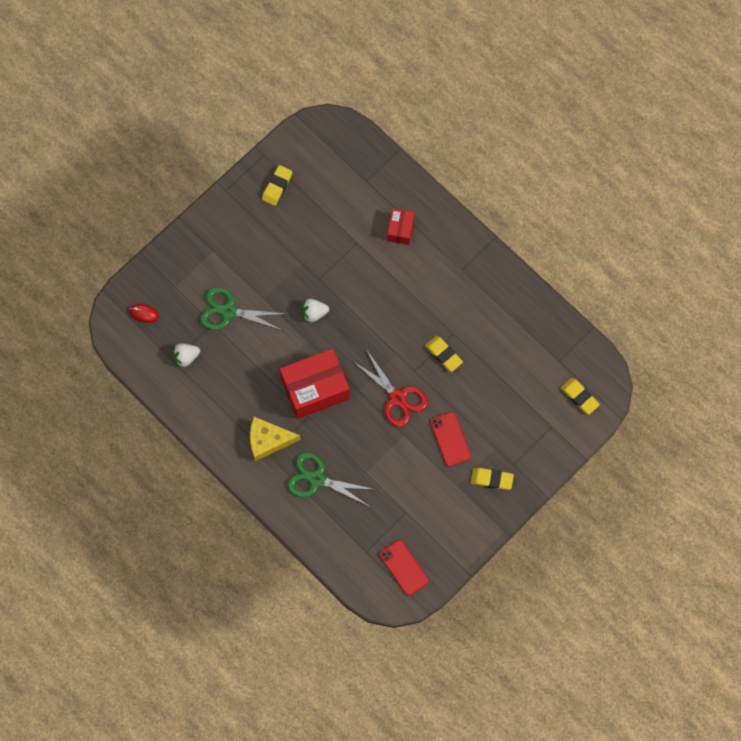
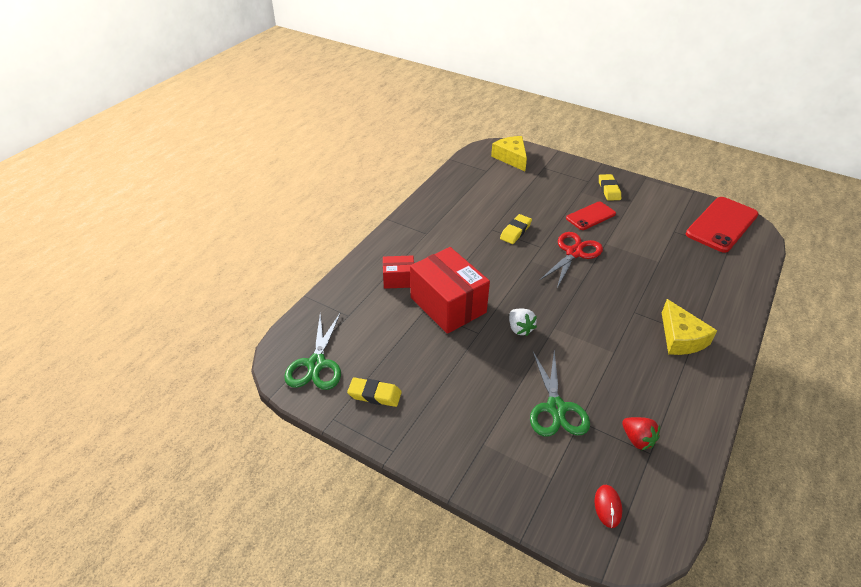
camera: 105 degrees left, 30 degrees down
(186, 357) = (637, 439): white strawberry -> red strawberry
(315, 389) = (602, 311): red box -> red box (448, 305)
(317, 479) = (691, 293): green scissors -> green scissors (316, 364)
(404, 567) = (722, 224): red phone -> red phone, size x1.71
(579, 397) = (511, 158): yellow eraser -> yellow cheese

